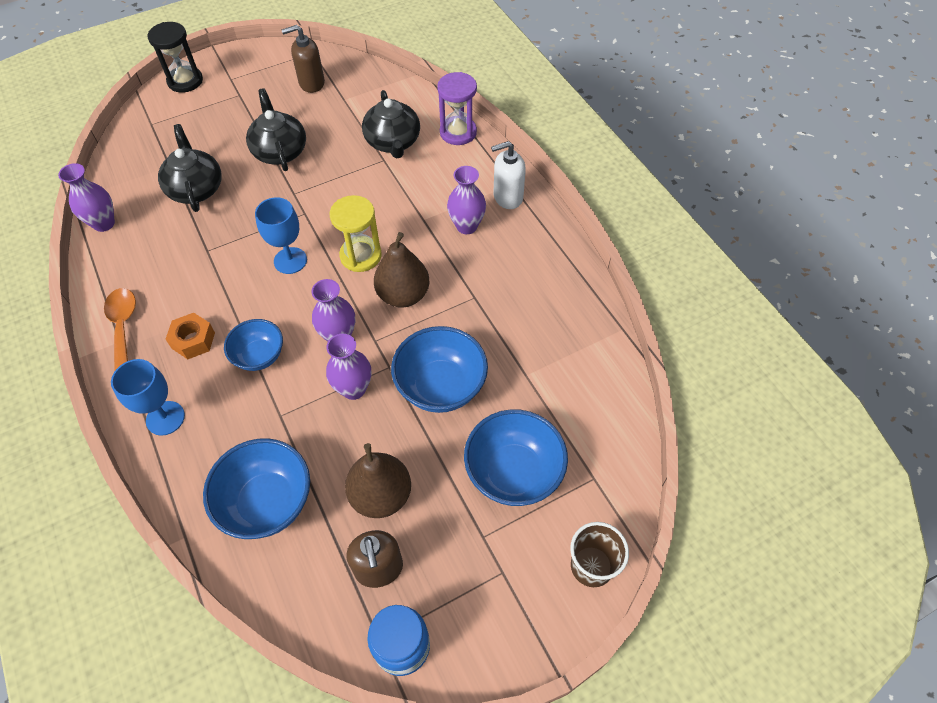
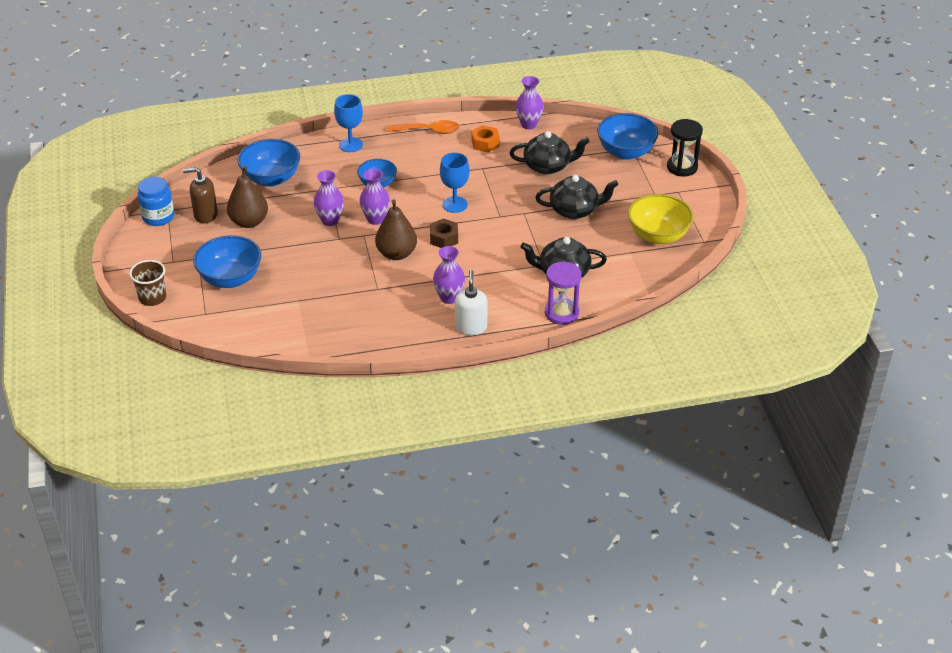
camera: 105 degrees right, 15 degrees down
(193, 340) = (404, 158): orange nut -> orange nut (485, 143)
(311, 83) = (658, 236): brown soap dispenser -> yellow bowl
(360, 256) = (444, 238): yellow hourglass -> brown nut
(441, 386) = (310, 259): blue bowl -> blue bowl (626, 152)

